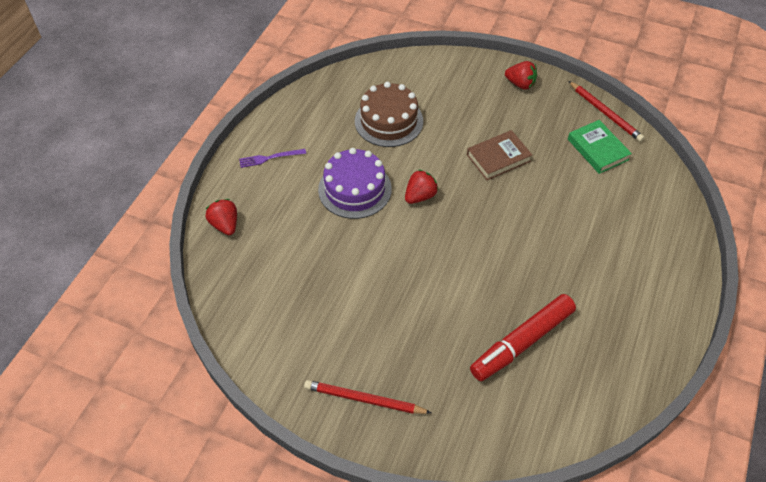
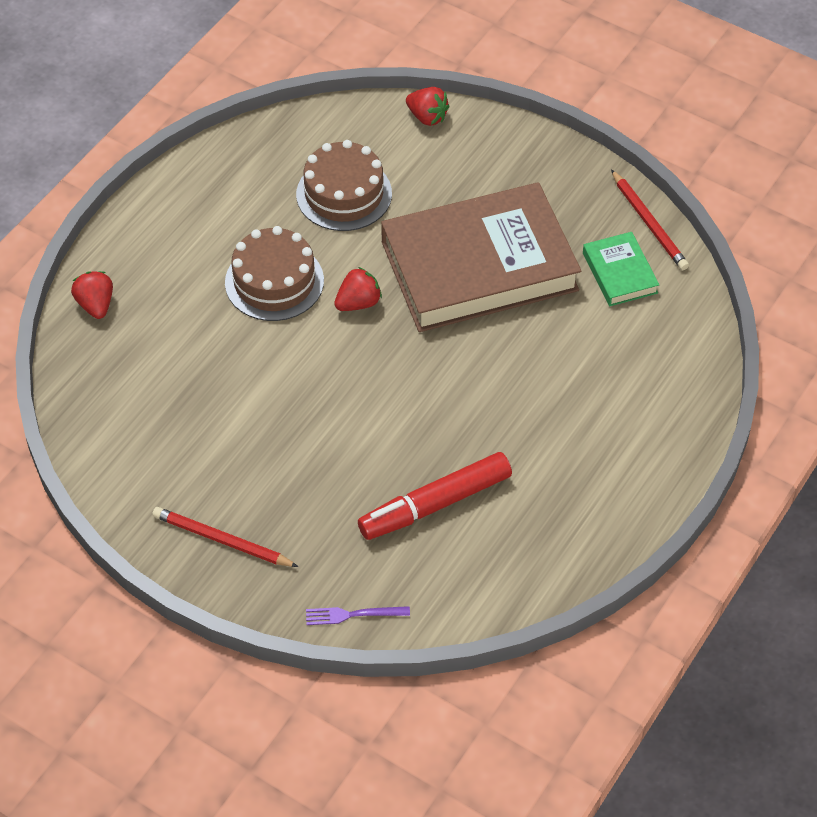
camera: 10 degrees right, 0 degrees up
(270, 158) = (172, 224): purple fork -> purple fork (353, 614)
(355, 189) = (274, 281): purple cake -> brown cake
(498, 158) = (479, 266): brown book -> brown book, size x2.32
(520, 84) = (543, 165): red strawberry -> red strawberry (427, 117)

